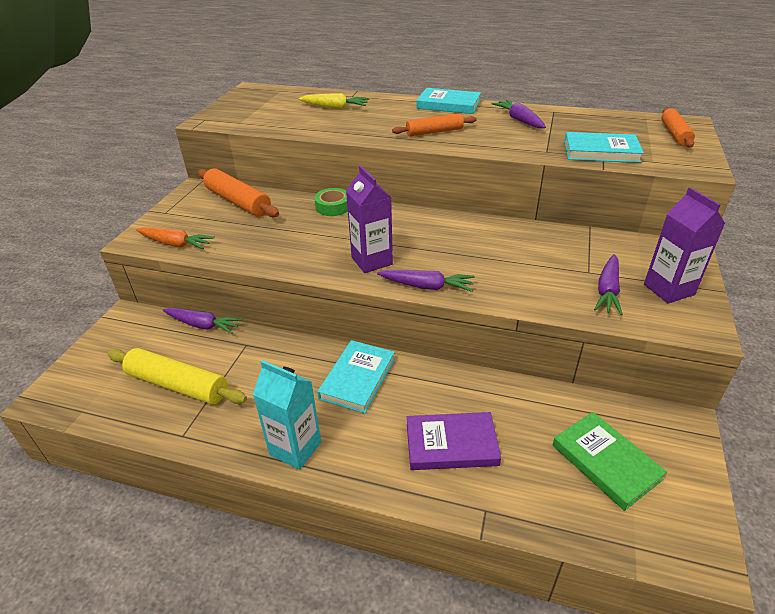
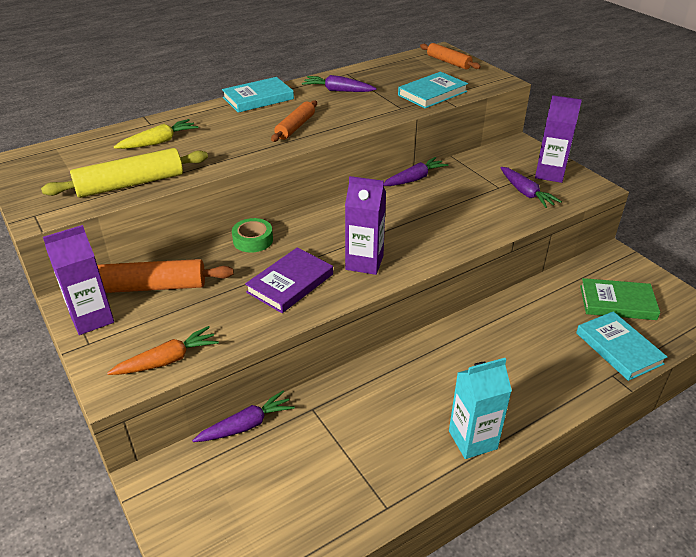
camera: 50 degrees left, 0 degrees up
(178, 385) = (314, 482): yellow rolling pin -> yellow rolling pin (130, 184)
(187, 201) = (92, 318): none -> purple carton
(357, 378) = (432, 364): turquoise book -> turquoise book (618, 348)
(427, 286) = (432, 256): purple carrot -> purple carrot (414, 179)
(451, 444) = (545, 356): purple book -> purple book (290, 283)

